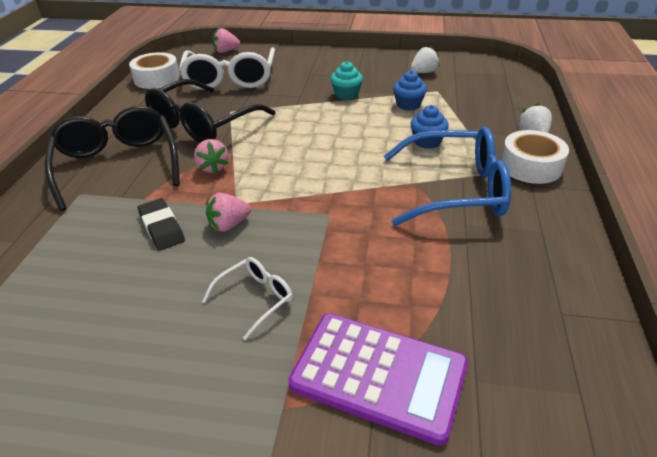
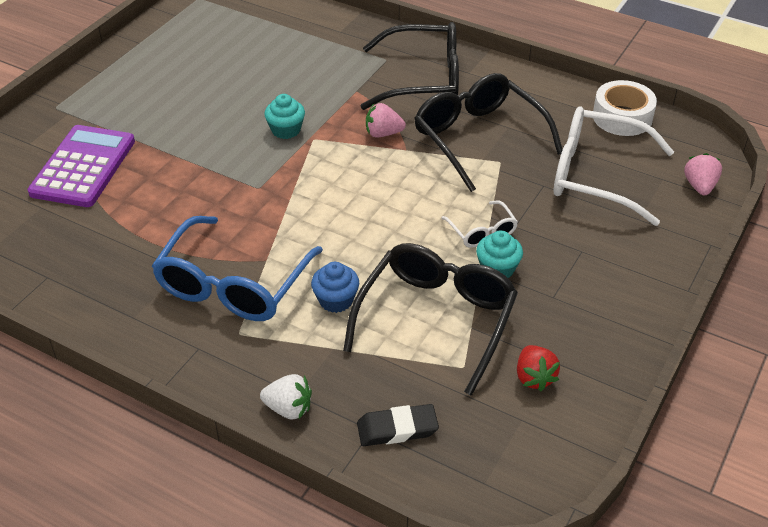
camera: 110 degrees right, 5 degrees up
(161, 227) = (308, 96): black eraser -> black eraser (397, 429)
(229, 225) = (286, 130): pink strawberry -> turquoise cupcake
(255, 298) = (191, 130): white glasses -> white glasses (482, 232)
(379, 375) = (83, 167): purple calculator -> purple calculator turned 150 degrees clockwise
(408, 105) = (436, 319): blue cupcake -> black glasses
(423, 72) = (534, 377): white strawberry -> red strawberry
(530, 166) = (230, 367): white tape -> none

